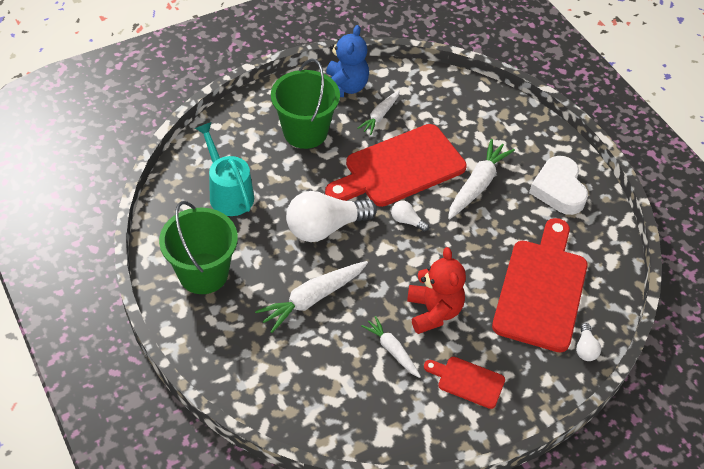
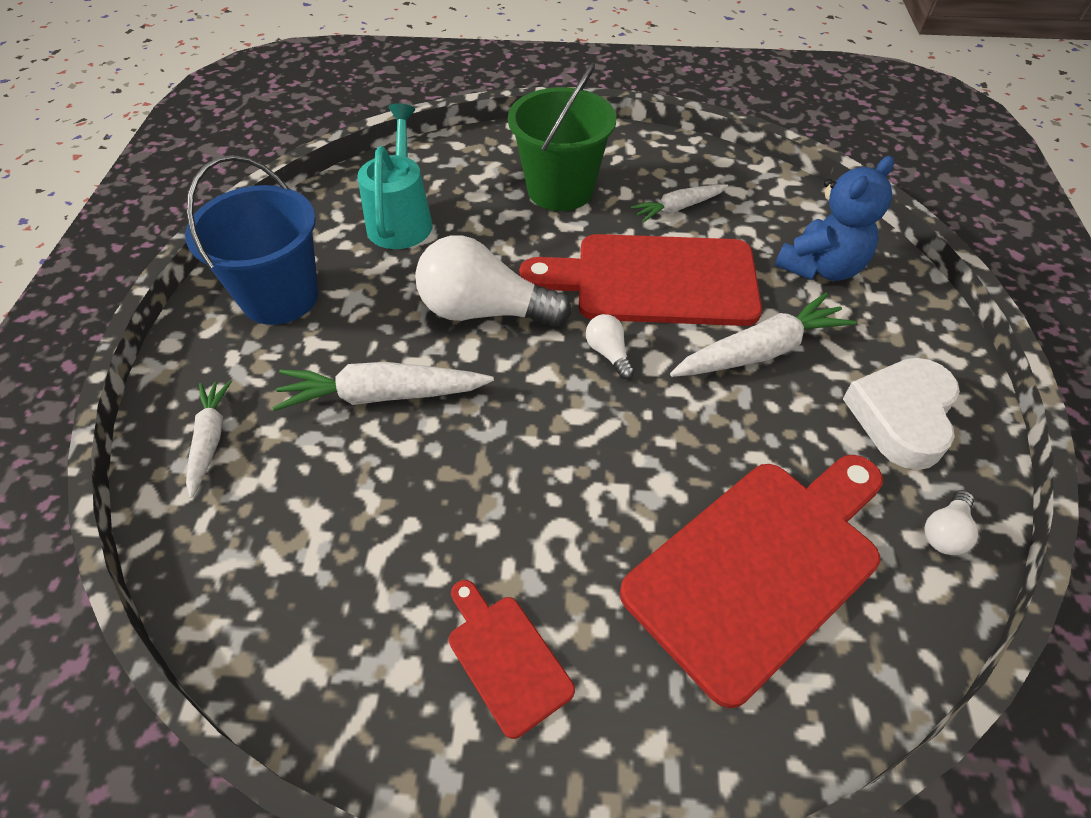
camera: 35 degrees right, 0 degrees up
(203, 273) = (280, 297): green bucket -> blue bucket
(344, 87) = (655, 160): blue teddy bear -> blue teddy bear (821, 267)
(392, 350) = (427, 531): white carrot -> white carrot (210, 439)
(433, 311) = (543, 506): red teddy bear -> none
(585, 348) = (775, 727): white light bulb -> white light bulb (945, 532)

